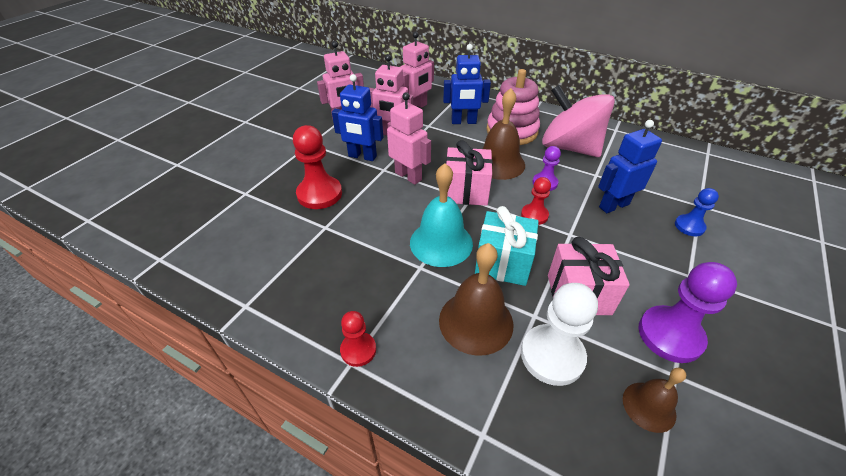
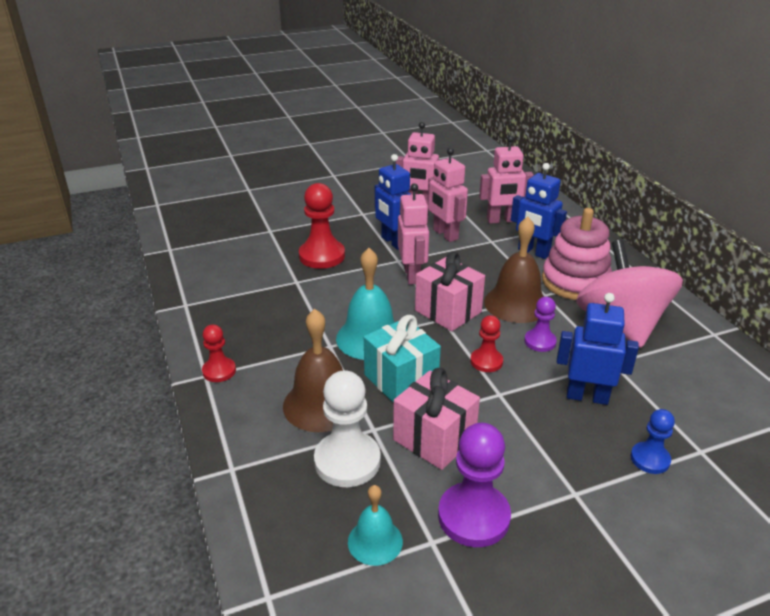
camera: 40 degrees right, 10 degrees down
(649, 406) = (375, 541): brown bell -> turquoise bell

